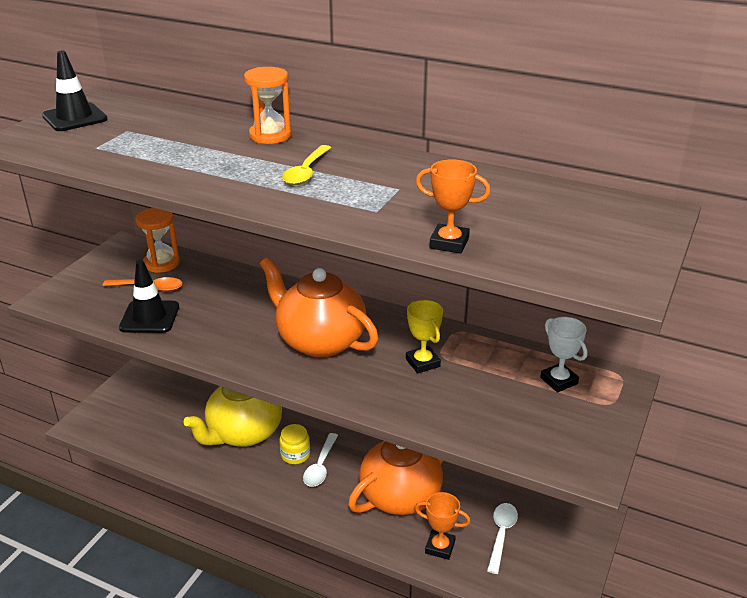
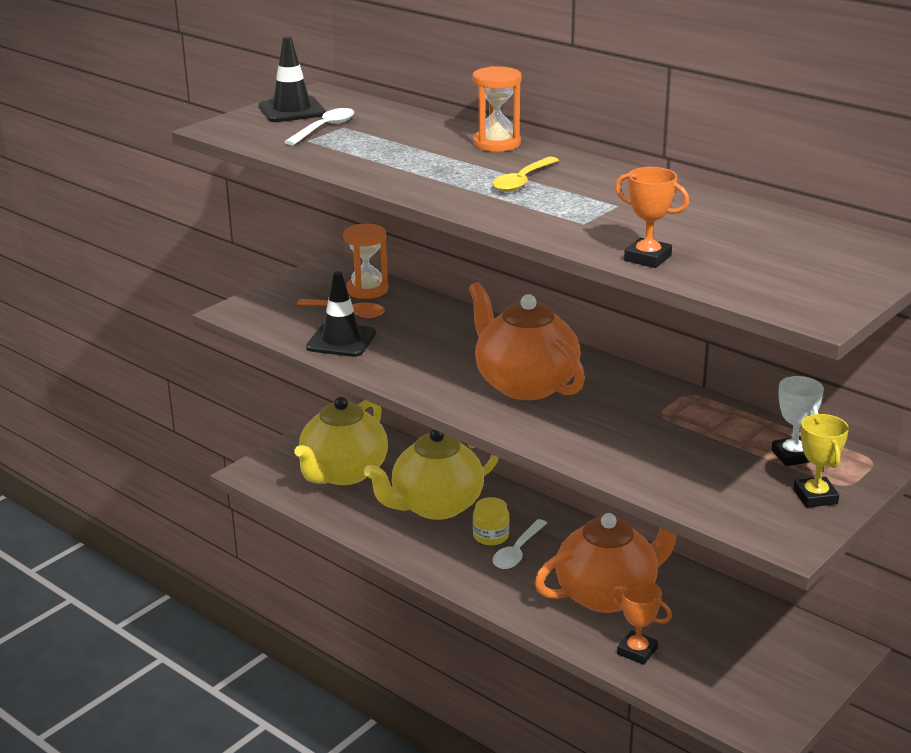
camera: 15 degrees right, 5 degrees down
(160, 413) = (343, 473): none -> yellow teapot
(422, 363) = (636, 419): yellow trophy -> yellow trophy (815, 497)
(501, 535) = (716, 651): white spoon -> white spoon (324, 128)

